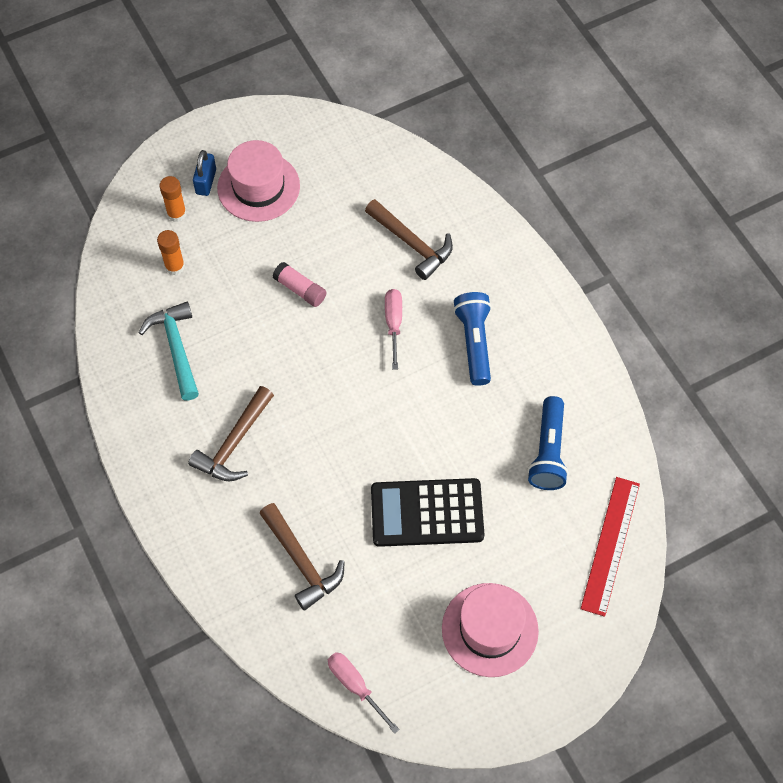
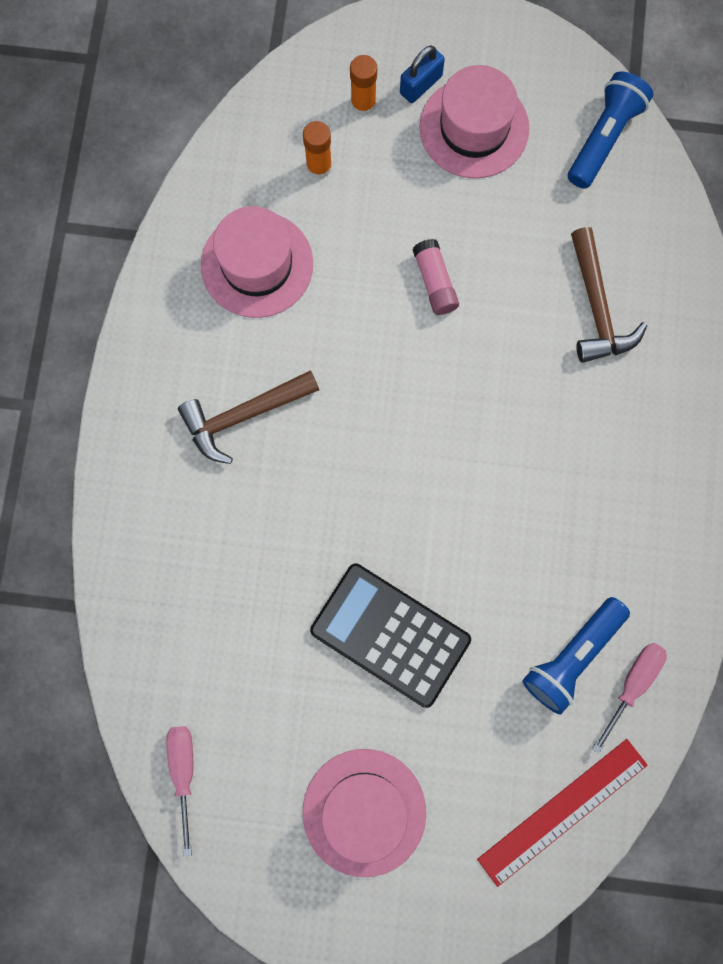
camera: 35 degrees right, 15 degrees up
(176, 348) = (257, 264): turquoise hammer -> pink hat
(302, 562) = (222, 598): brown hammer -> none
(393, 323) = (509, 390): pink screwdriver -> pink screwdriver (633, 684)
(474, 343) = (582, 473): blue flashlight -> blue flashlight (604, 137)

